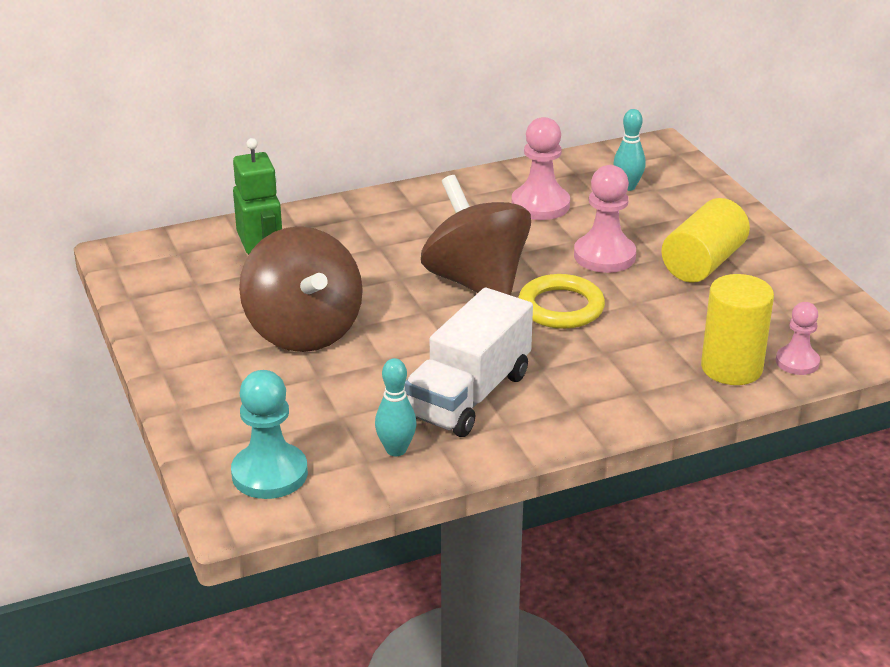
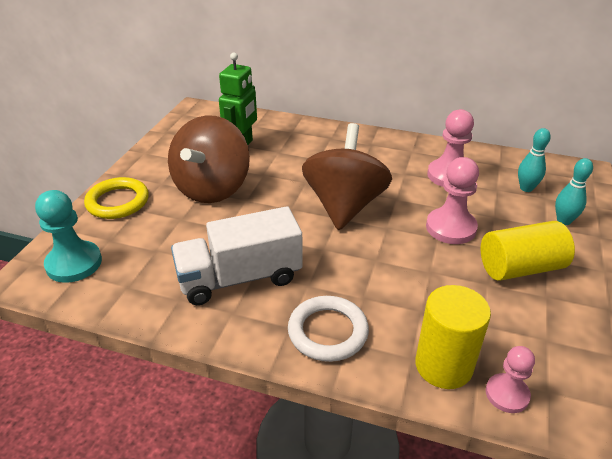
camera: 40 degrees right, 5 degrees up
(396, 450) = (151, 289): turquoise bowling pin -> turquoise bowling pin (563, 221)
(561, 307) = (375, 249): yellow ring -> yellow ring (118, 202)
(611, 394) = (328, 332): none -> white ring

